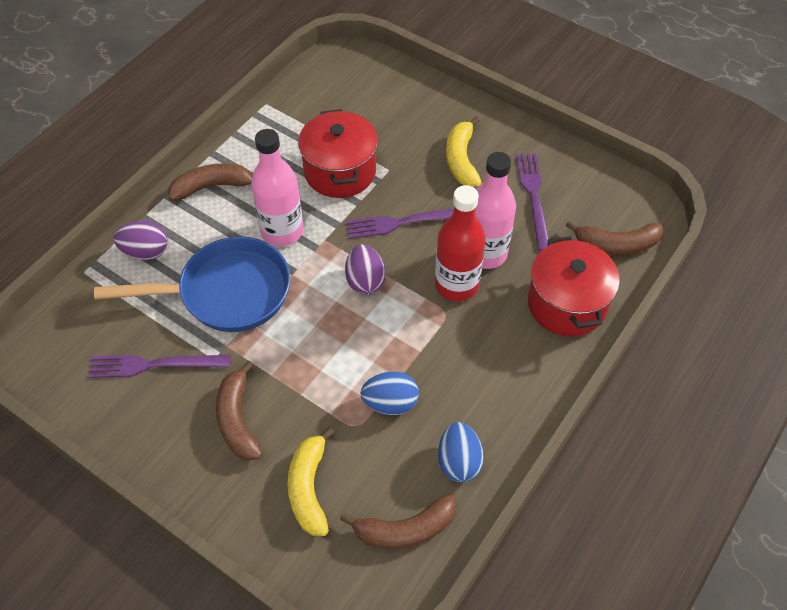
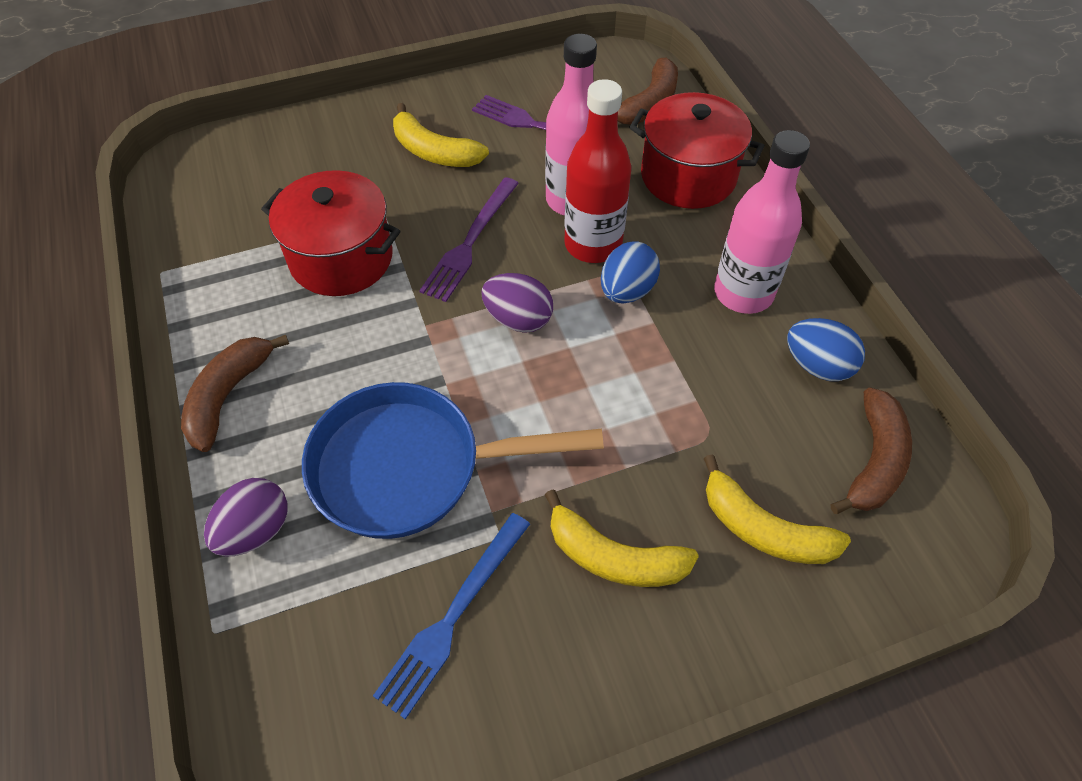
camera: 55 degrees left, 0 degrees up
(154, 365) = (453, 616): purple fork -> blue fork
(226, 292) = (410, 468): blue pan -> blue pan turned 120 degrees counterclockwise
(237, 420) = (614, 557): brown banana -> yellow banana
(282, 231) = (372, 359): pink bottle -> pink bottle (743, 293)
(390, 403) = (701, 385): blue egg -> blue egg (627, 291)

